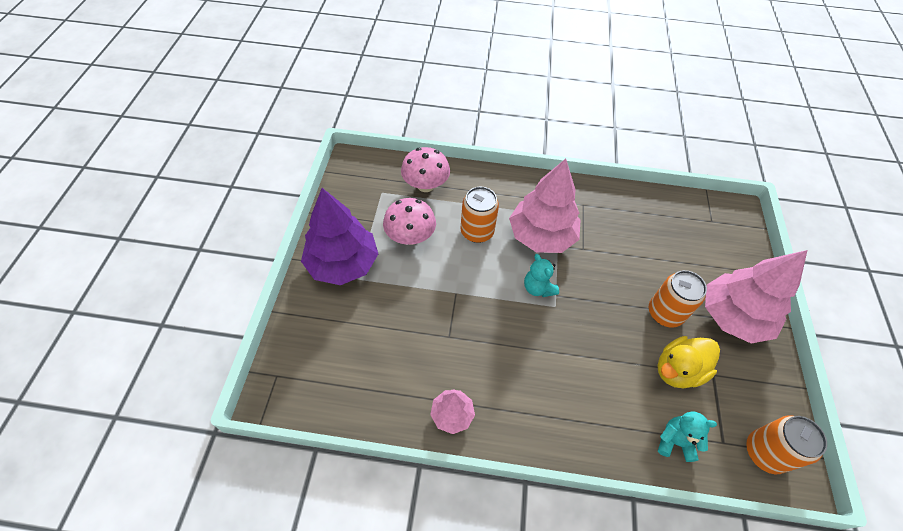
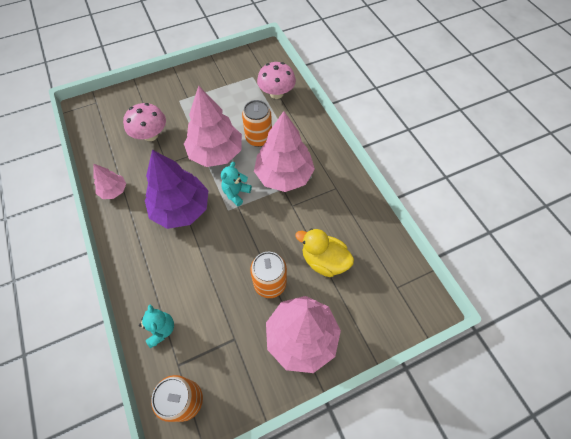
camera: 60 degrees right, 5 degrees up
(343, 263) = (185, 88): purple tree -> purple tree (181, 208)
(410, 237) = (228, 108): pink mushroom -> pink mushroom (151, 135)
(469, 280) = (216, 153): none -> pink tree
(678, 370) = (222, 311): yellow duck -> yellow duck (324, 260)

